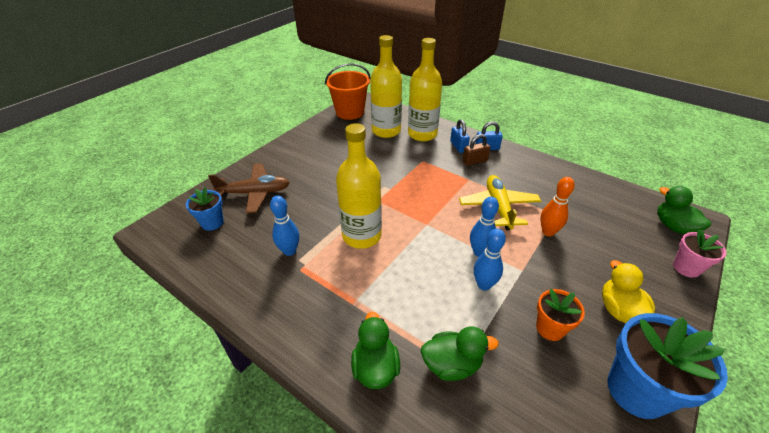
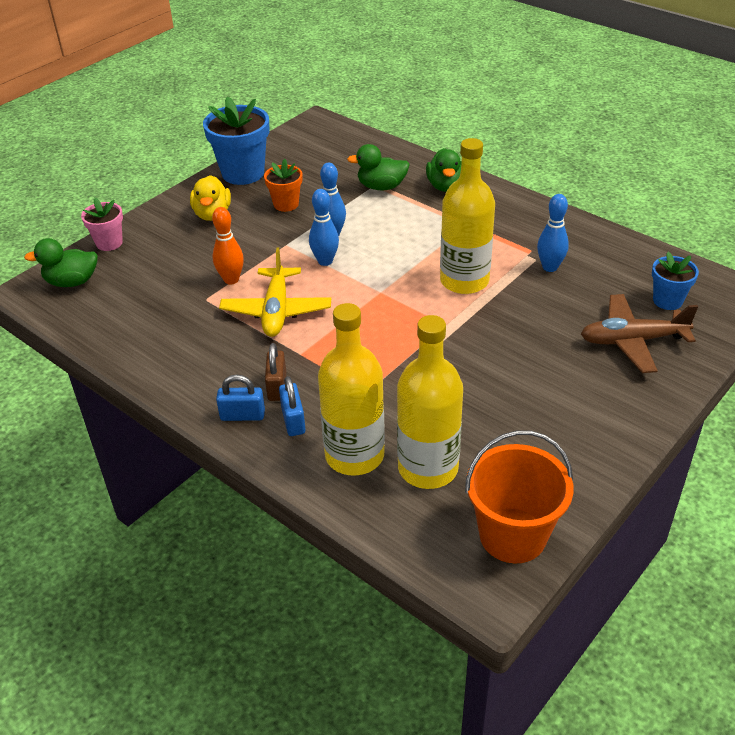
camera: 175 degrees left, 0 degrees up
(475, 161) = (277, 387): brown padlock -> brown padlock turned 75 degrees counterclockwise
(673, 226) = (72, 282): green duck -> green duck turned 105 degrees clockwise

